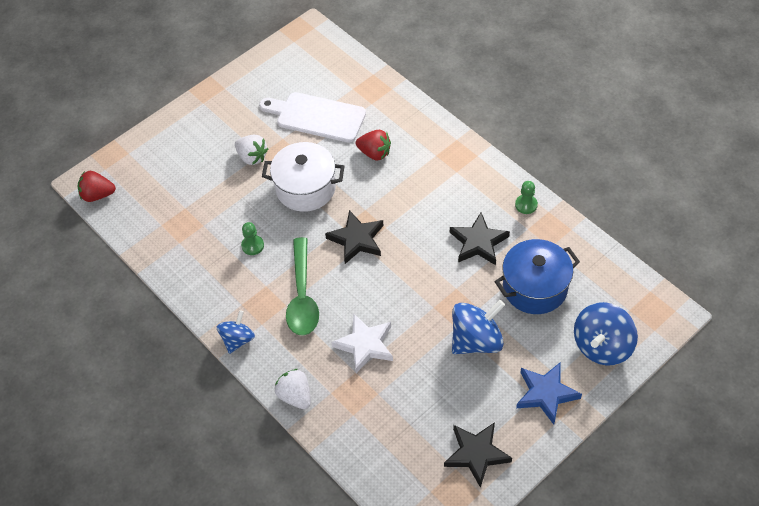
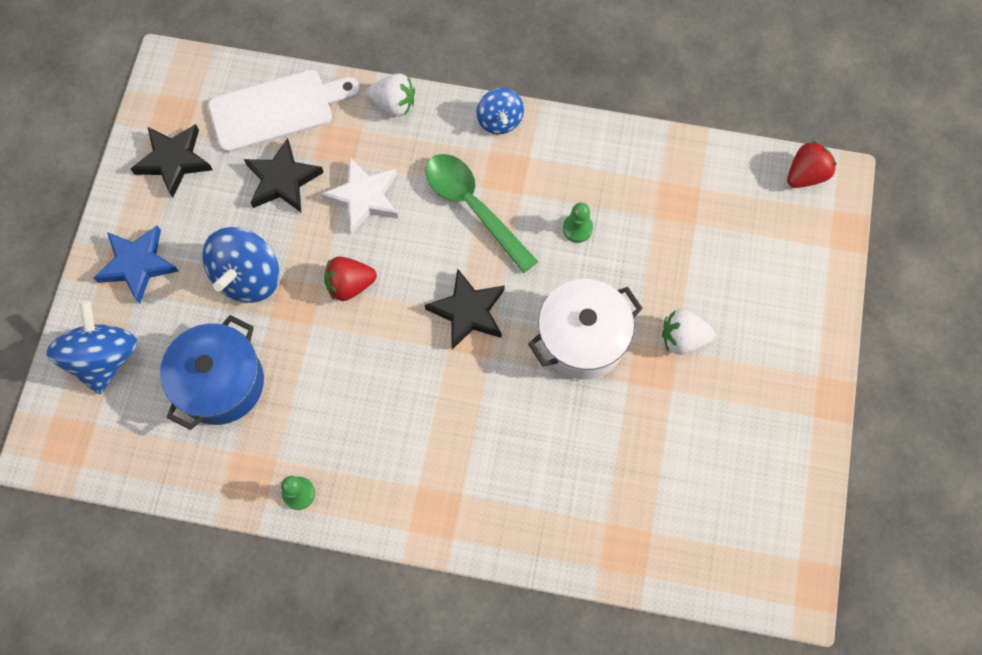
camera: 140 degrees right, 15 degrees up
(317, 117) = (658, 451): white cutting board -> white cutting board (277, 109)
(374, 153) = (540, 445): red strawberry -> red strawberry (350, 285)
(478, 242) = (323, 400): black star -> black star (282, 180)

